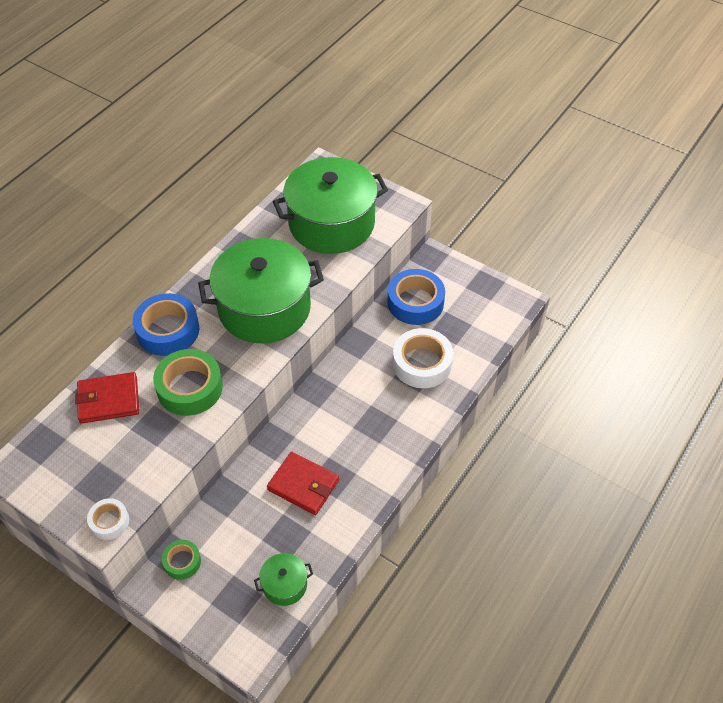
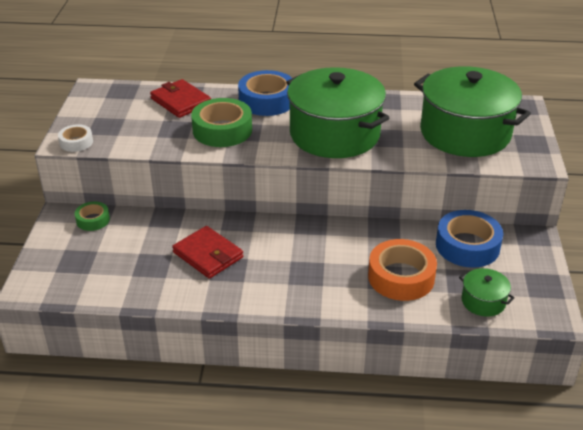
camera: 60 degrees right, 15 degrees down
(285, 585) = (104, 282): green pot -> green pot (483, 301)
(303, 485) = (208, 255): red wallet -> red wallet turned 45 degrees counterclockwise
(422, 363) = (401, 277): white tape -> orange tape

